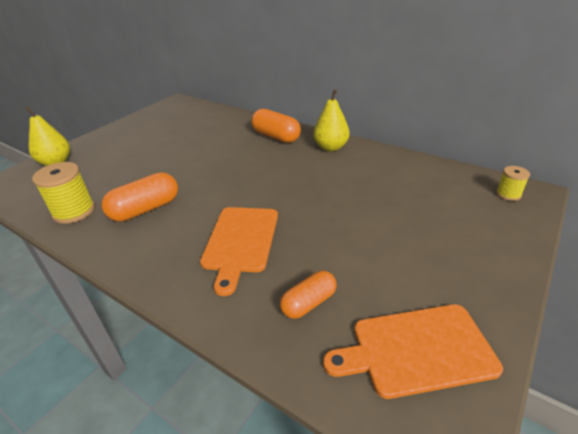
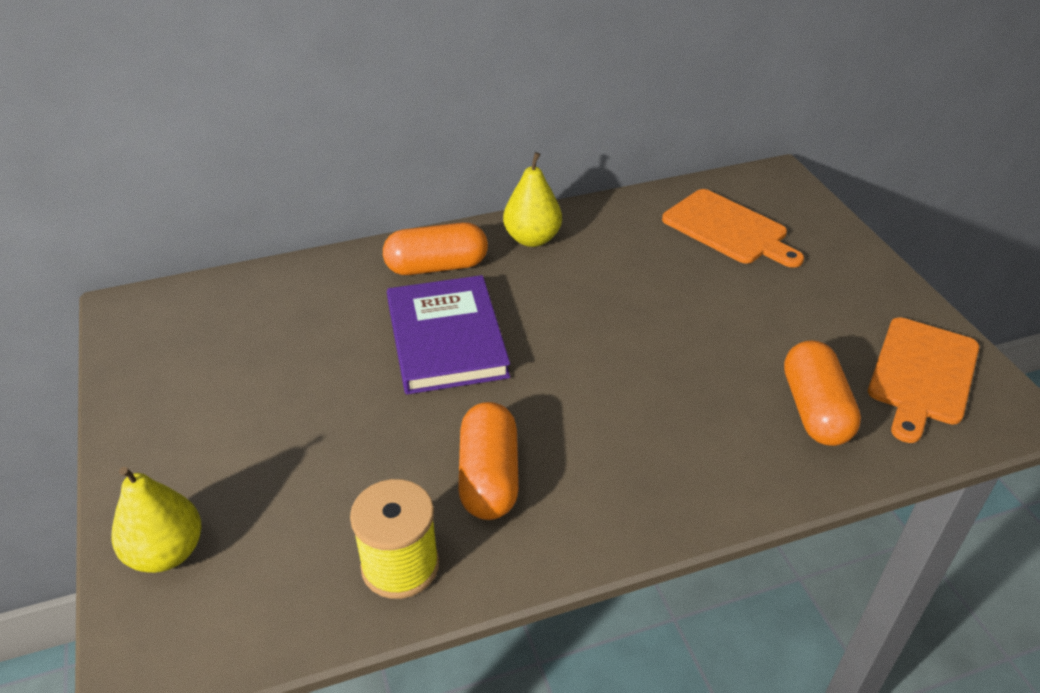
camera: 55 degrees left, 5 degrees up
(229, 160) = (446, 339): none -> purple book
(240, 241) = (664, 413): orange cutting board -> orange cutting board (728, 229)
(309, 303) = (815, 410): orange capsule -> orange capsule, size x1.55
(508, 194) = (768, 189): yellow spool -> none

